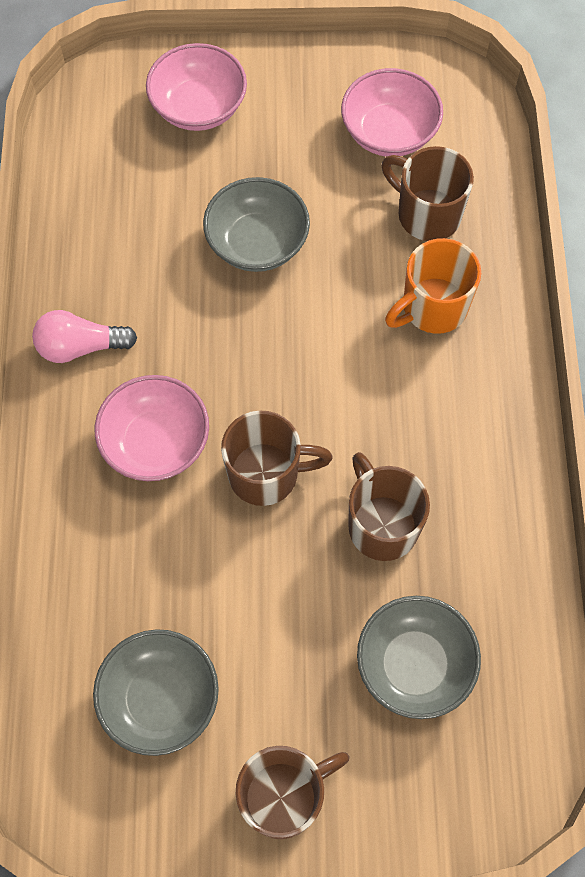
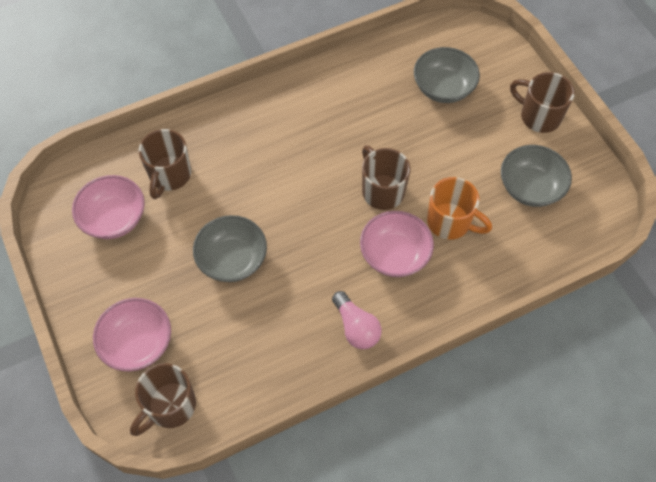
camera: 115 degrees left, 5 degrees down
(382, 525) = (380, 127): brown mug -> brown mug (170, 406)
(432, 308) = (235, 150): orange mug -> orange mug (450, 222)

